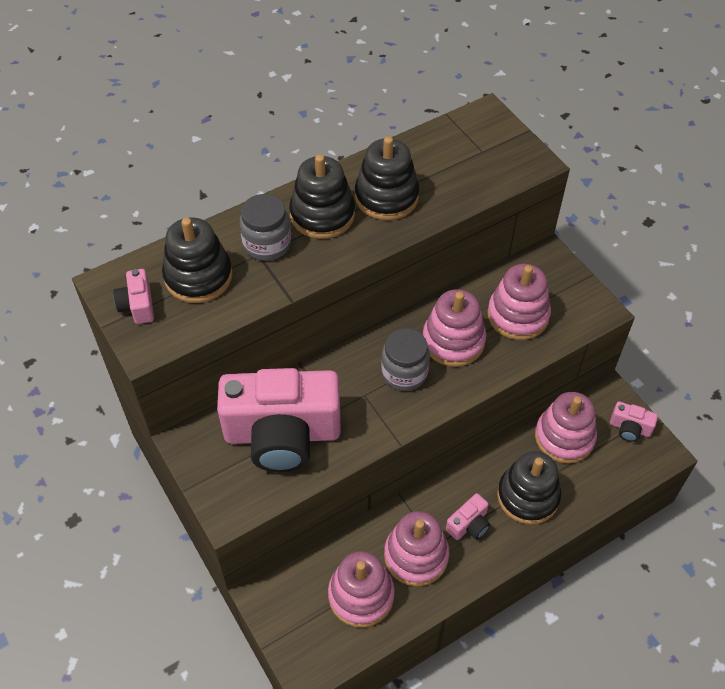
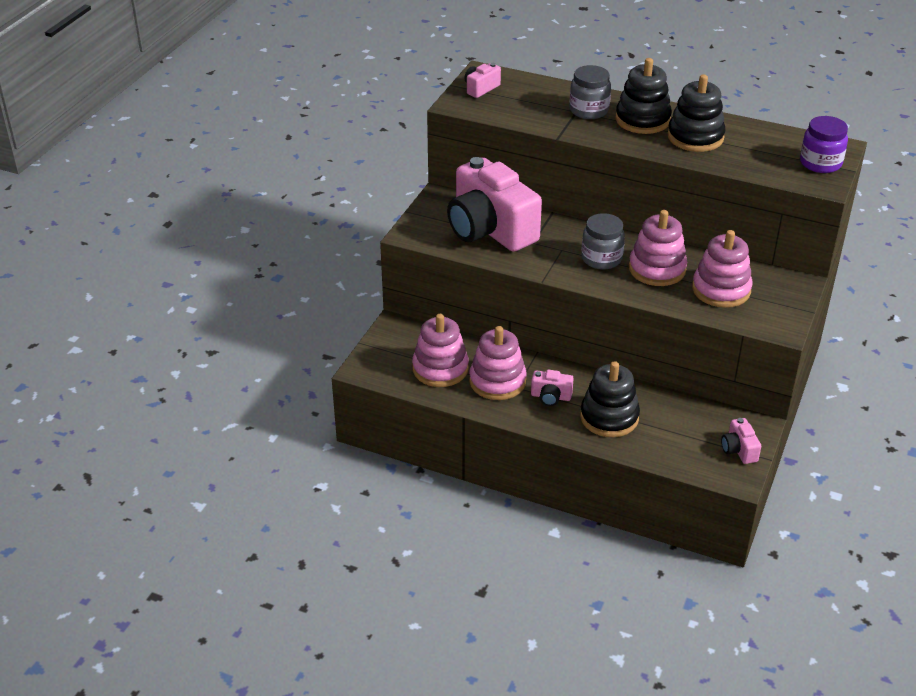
camera: 55 degrees right, 15 degrees down
(198, 276) = (529, 98): black stacking toy -> none
(501, 143) = (820, 163): none -> purple jar
(564, 437) = (685, 416): pink stacking toy -> none

